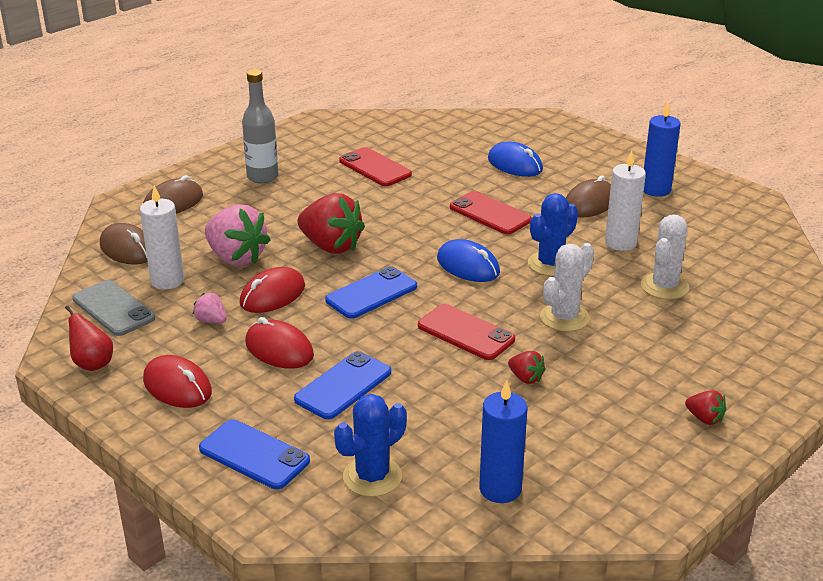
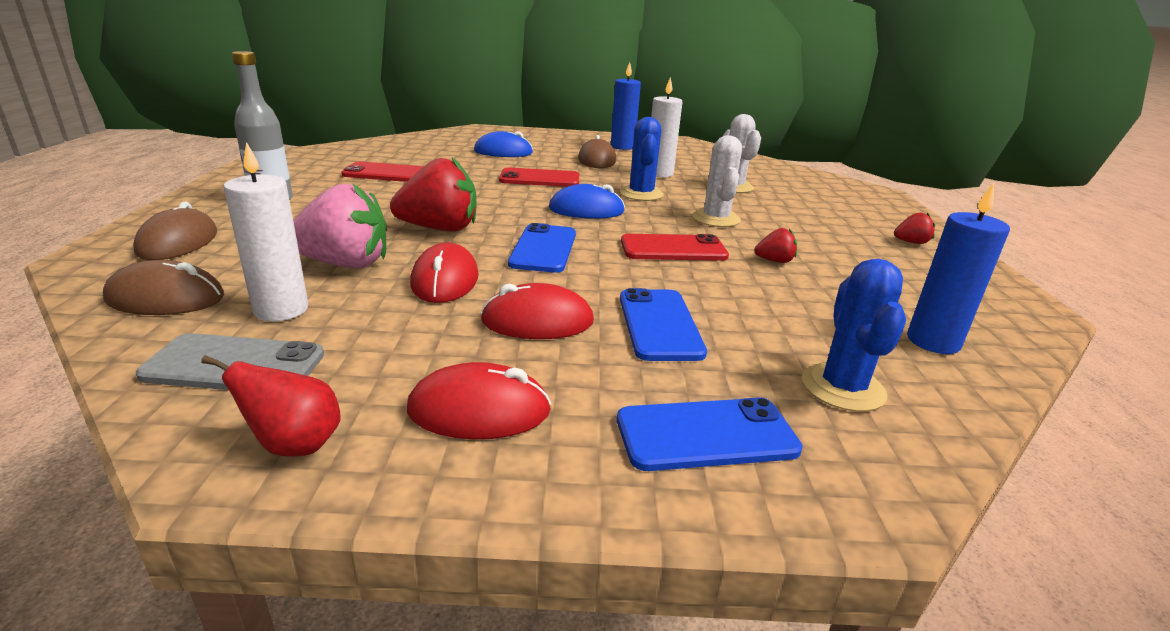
camera: 45 degrees left, 5 degrees down
(211, 320) = (409, 326): pink strawberry -> none

